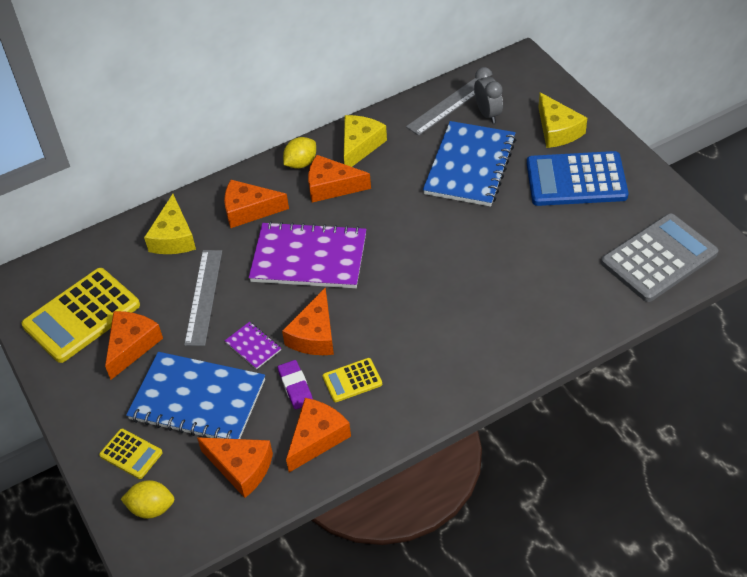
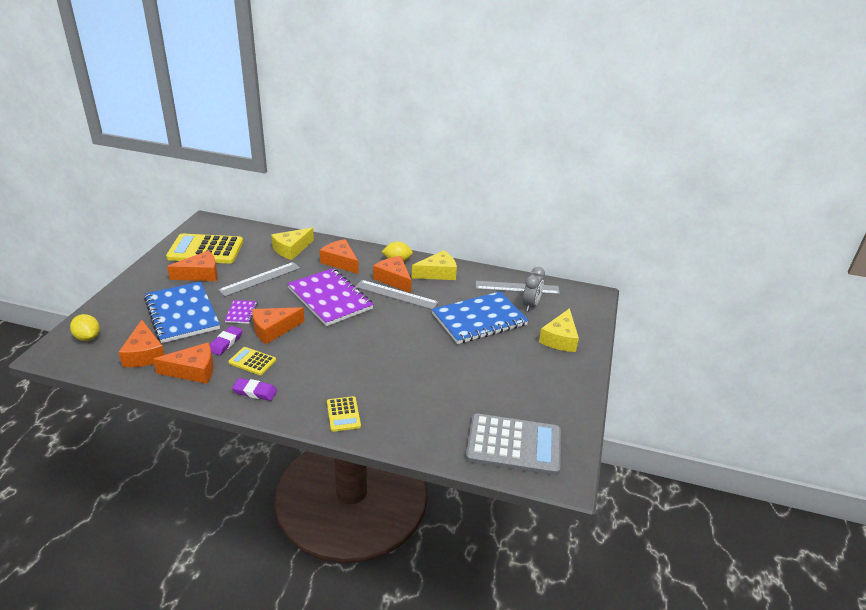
camera: 40 degrees right, 15 degrees down
(131, 454) = (122, 311): yellow calculator -> yellow calculator (343, 414)
(361, 201) = (396, 294): none -> grey ruler
(405, 403) = (255, 392): none -> purple eraser
(576, 180) = (530, 368): blue calculator -> none

